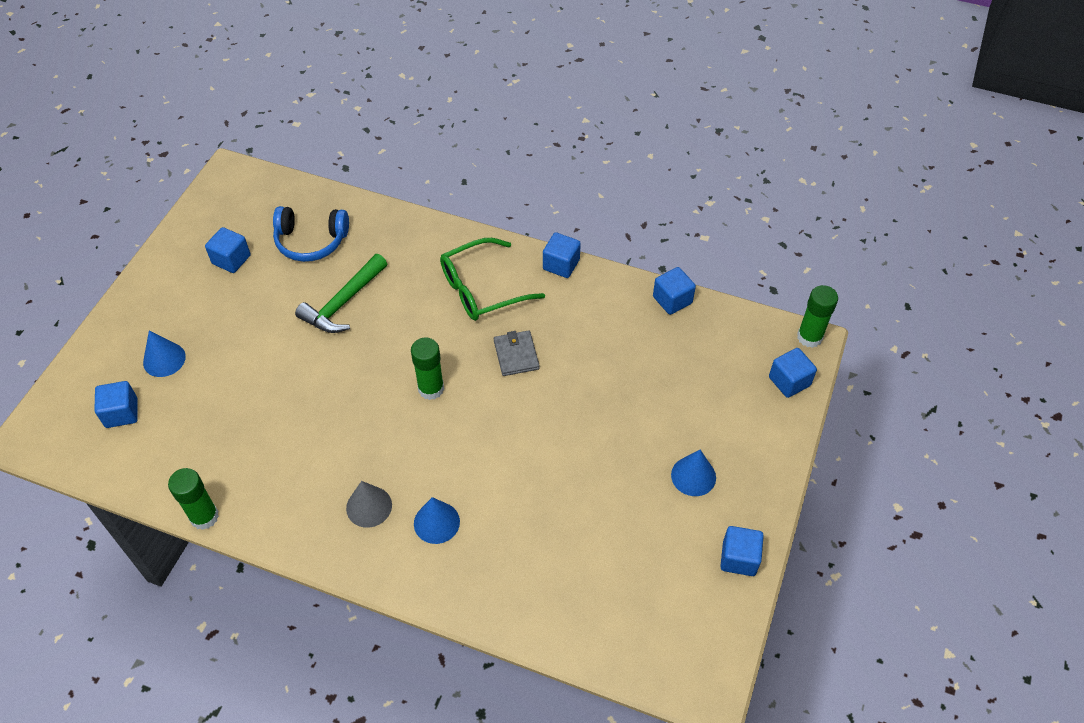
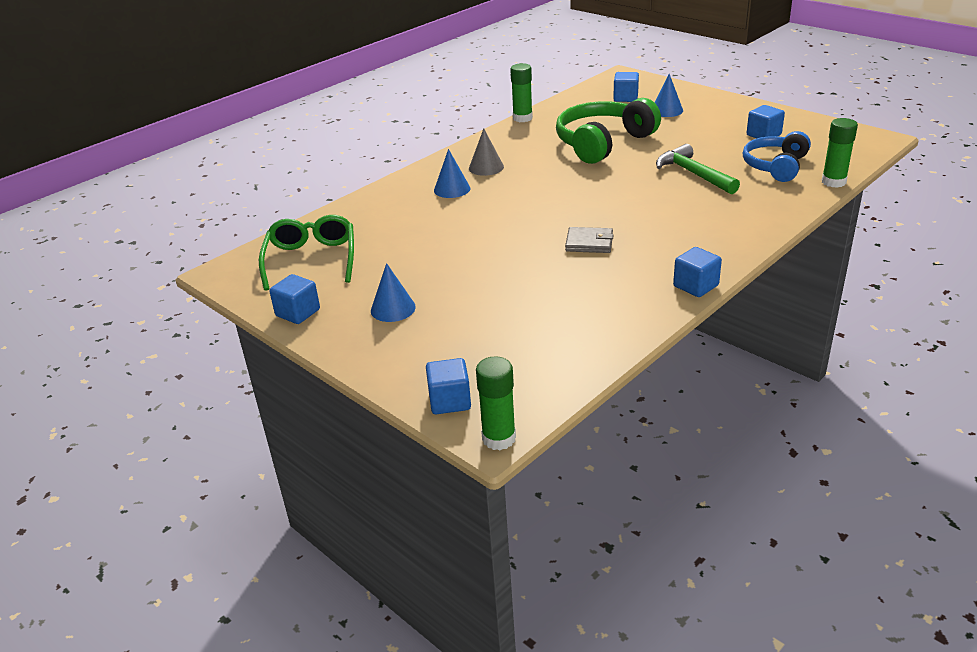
camera: 115 degrees right, 20 degrees down
(275, 402) = (602, 143): none -> green headphones
(431, 389) = (576, 200): green glue stick -> green glue stick (833, 182)
(482, 288) = (681, 238): green glasses -> green glasses (311, 260)
(672, 300) = (610, 347): blue cube -> none

